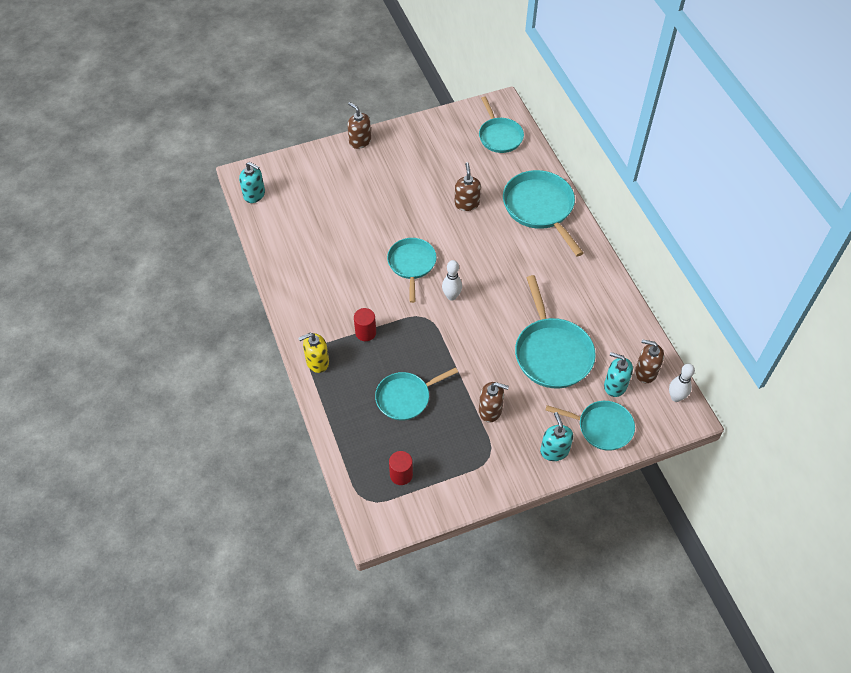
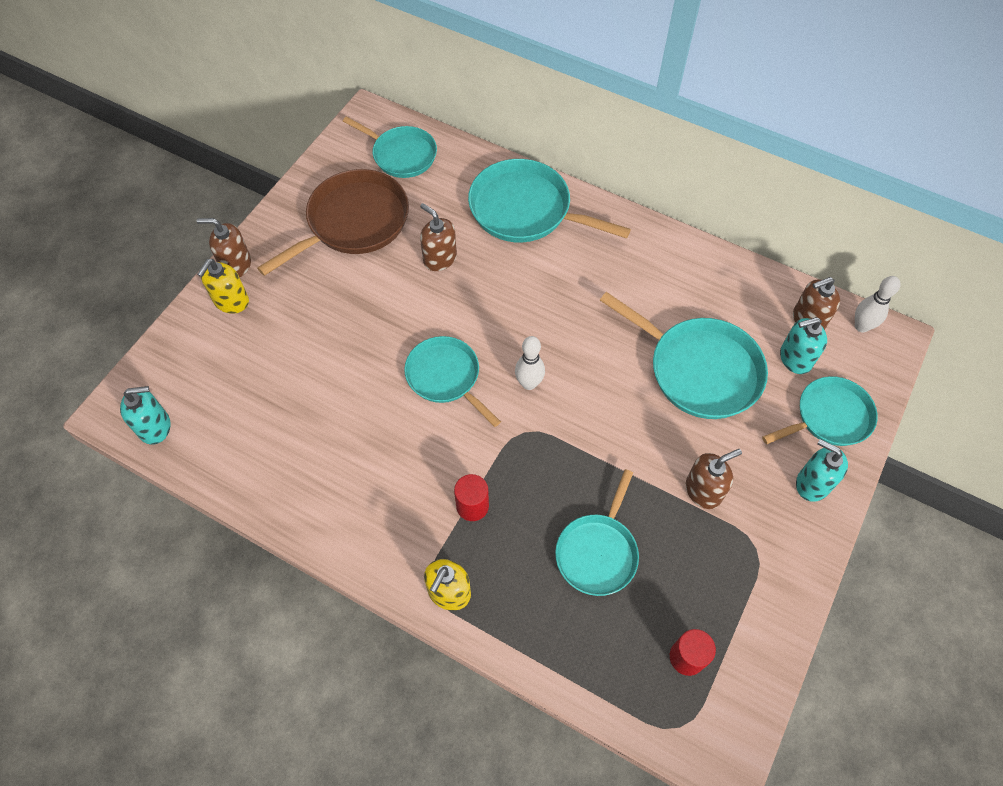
camera: 40 degrees left, 5 degrees up
(341, 158) = (231, 301): none -> yellow soap dispenser
(439, 156) = (354, 222): none -> brown pan

